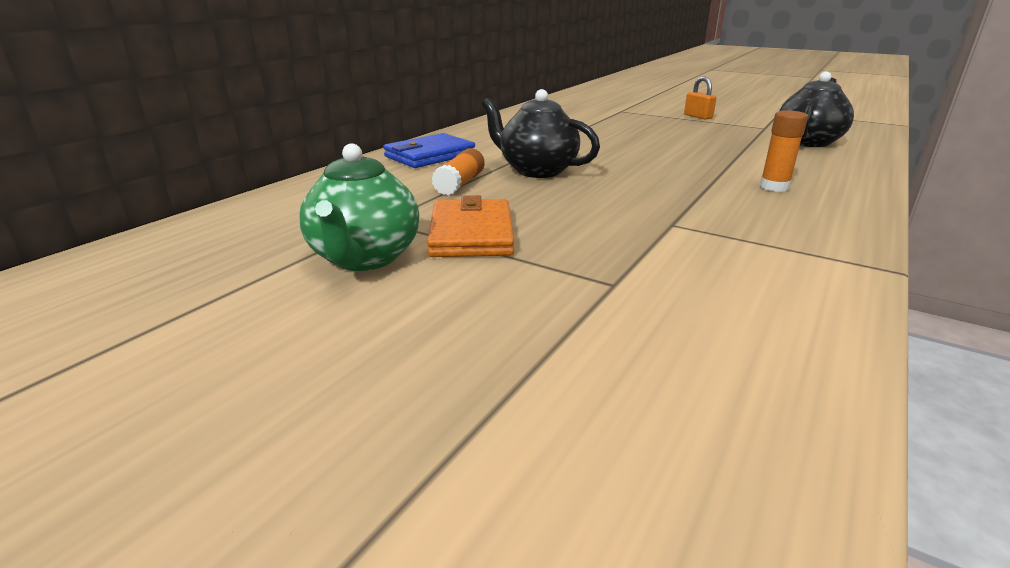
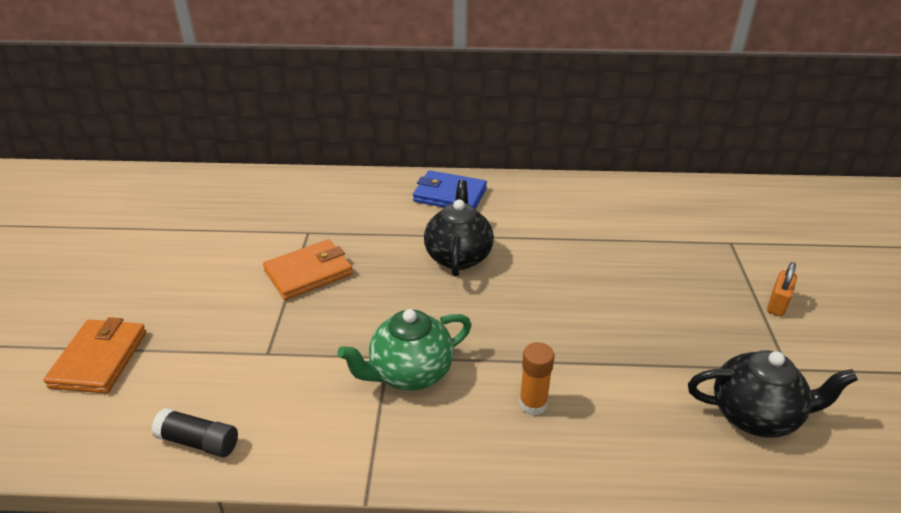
camera: 60 degrees right, 10 degrees up
(365, 258) = (252, 250): green teapot -> green teapot (410, 373)
(460, 184) = (397, 233): orange glue stick -> none
(496, 450) = (99, 359): none -> orange wallet
(784, 364) = (199, 441): none -> black glue stick

